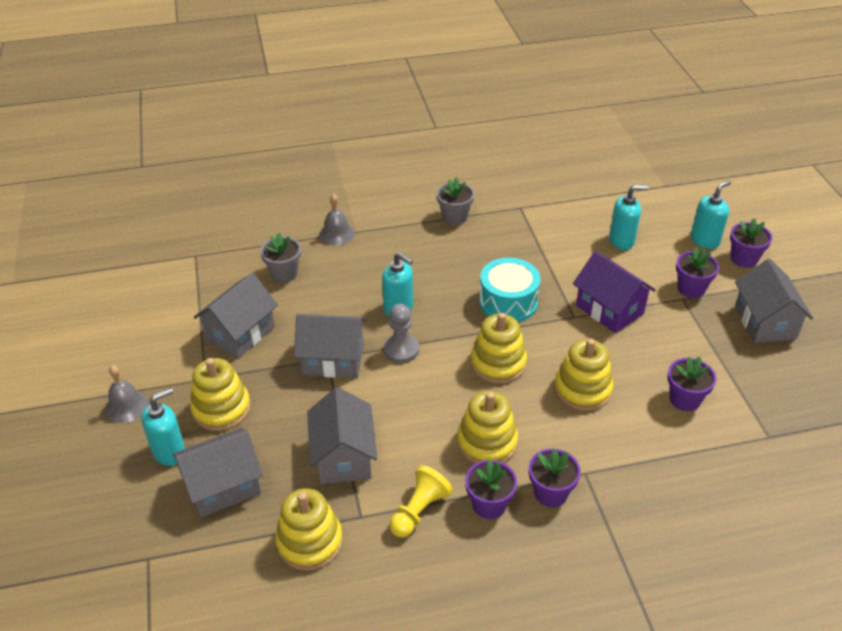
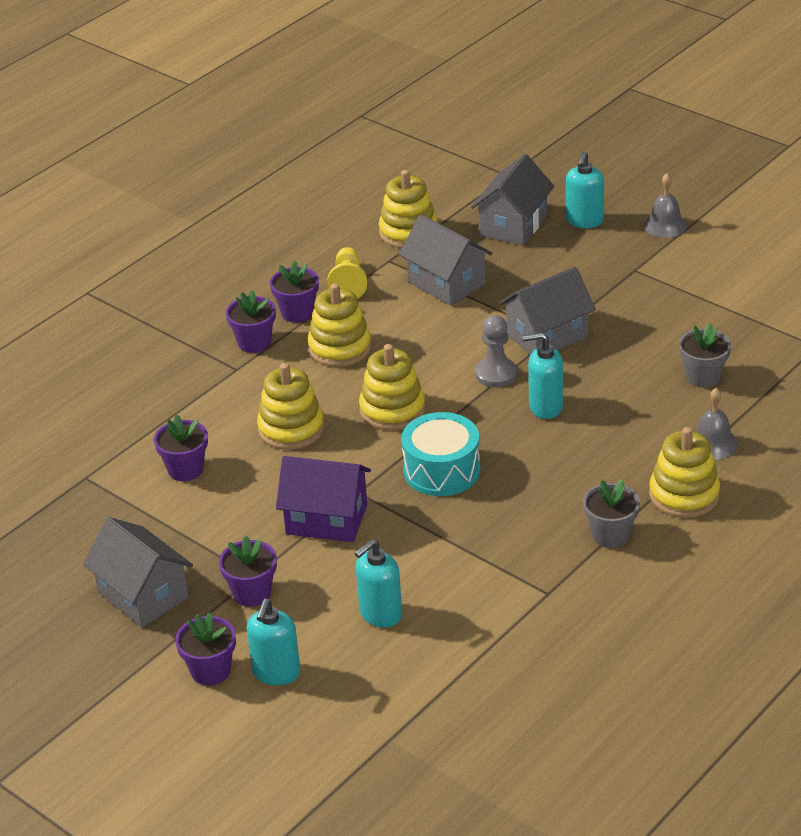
camera: 145 degrees right, 5 degrees down
(221, 409) = (588, 260): yellow stacking toy -> yellow stacking toy (684, 495)
(240, 333) = (659, 311): grey house -> none

